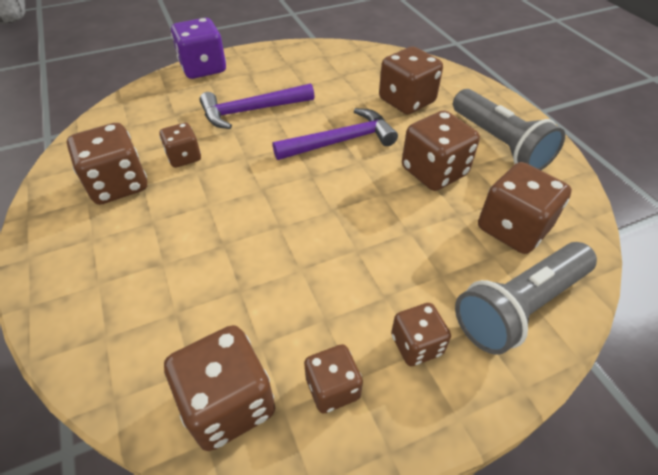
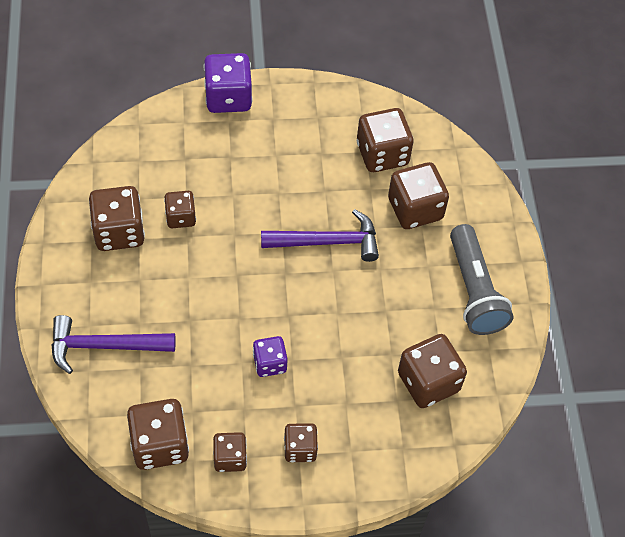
camera: 15 degrees right, 10 degrees up
(252, 111) = (258, 176): purple hammer -> purple hammer (105, 346)
(333, 260) = (270, 363): none -> purple dice
(434, 172) = (395, 304): brown dice -> brown dice (382, 154)
(520, 307) = (391, 447): grey flashlight -> none

